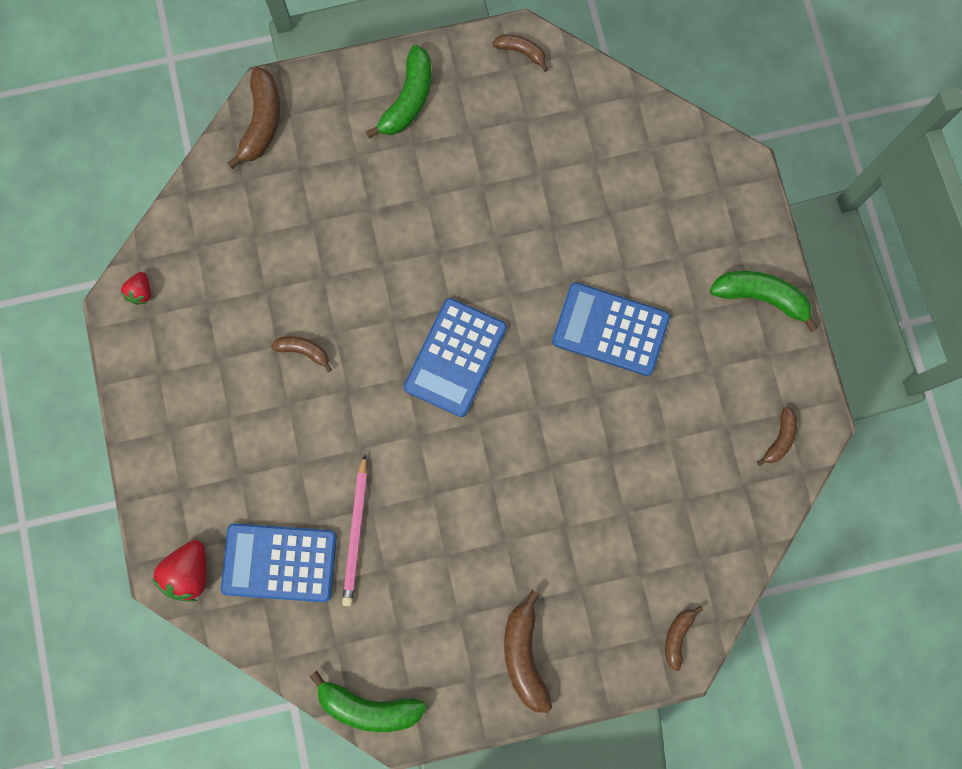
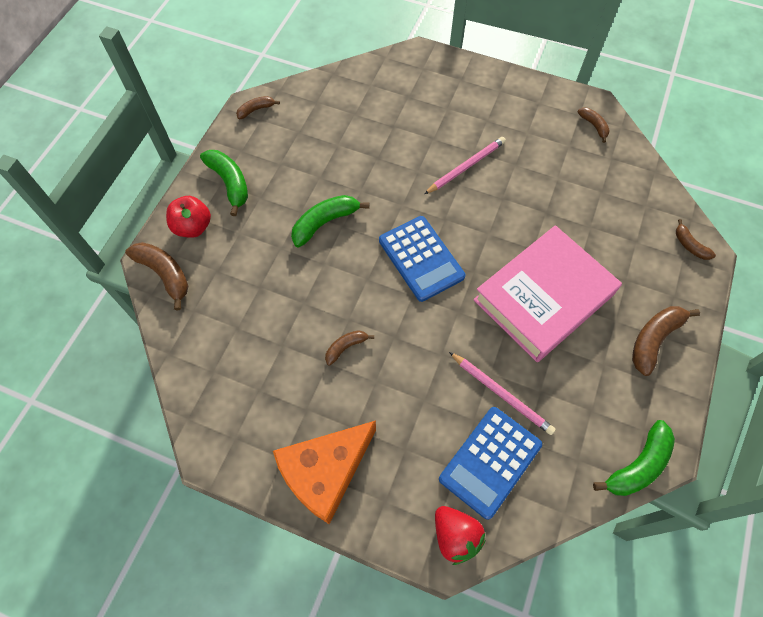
camera: 55 degrees left, 15 degrees down
(141, 292) = (213, 432): red strawberry -> none
(171, 418) = (325, 472): none -> orange cheese
(331, 106) = (193, 227): none -> red apple
(496, 512) = (543, 297): none -> pink book
(524, 654) = (654, 339): brown banana -> brown banana turned 105 degrees clockwise
(610, 329) = (466, 166): blue calculator -> pink pencil
(761, 297) = (502, 87): green banana -> green banana (325, 223)

